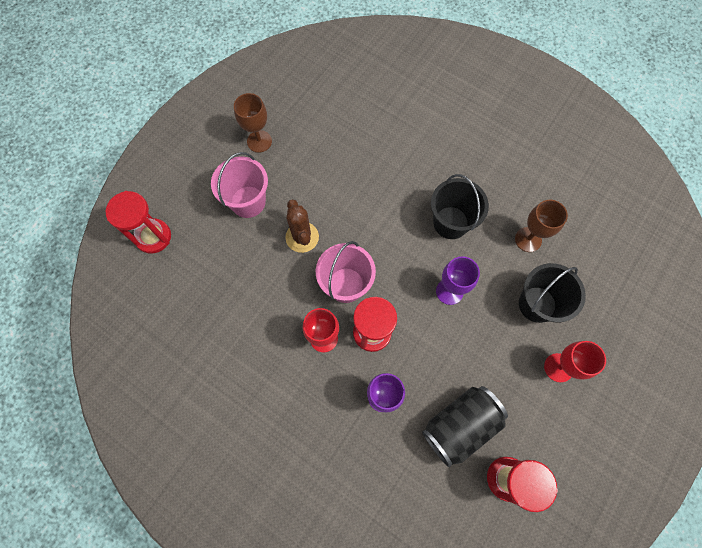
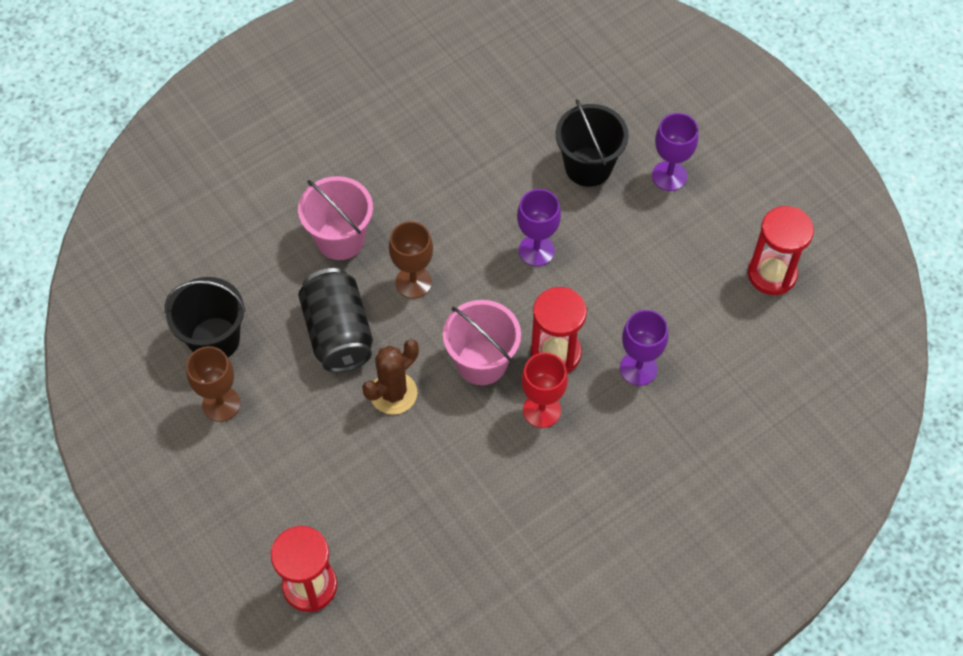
camera: 70 degrees left, 10 degrees down
(248, 202) = (310, 445): pink bucket -> pink bucket (340, 239)
(302, 237) = (393, 393): brown cactus -> brown cactus turned 45 degrees counterclockwise
(450, 222) = (447, 216): black bucket -> black bucket (214, 339)
(460, 425) = (699, 299): black can -> black can (338, 333)
(528, 239) = (505, 143): brown goblet -> brown goblet (413, 282)
(558, 367) = (669, 176): red goblet -> purple goblet

